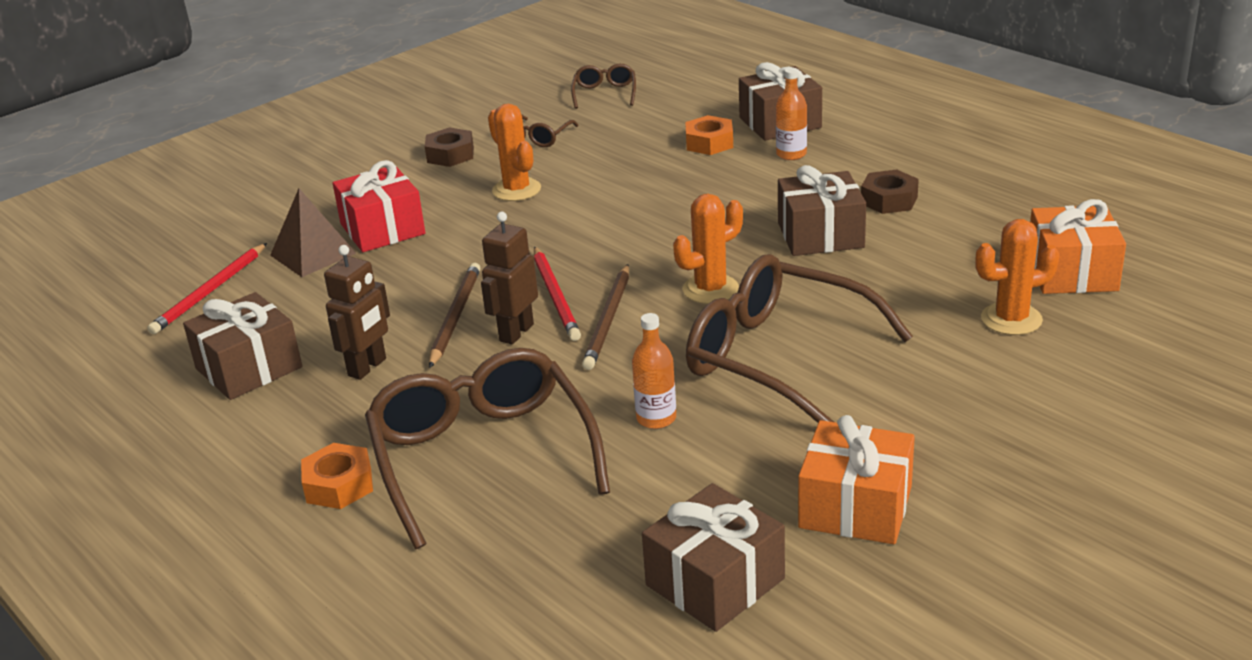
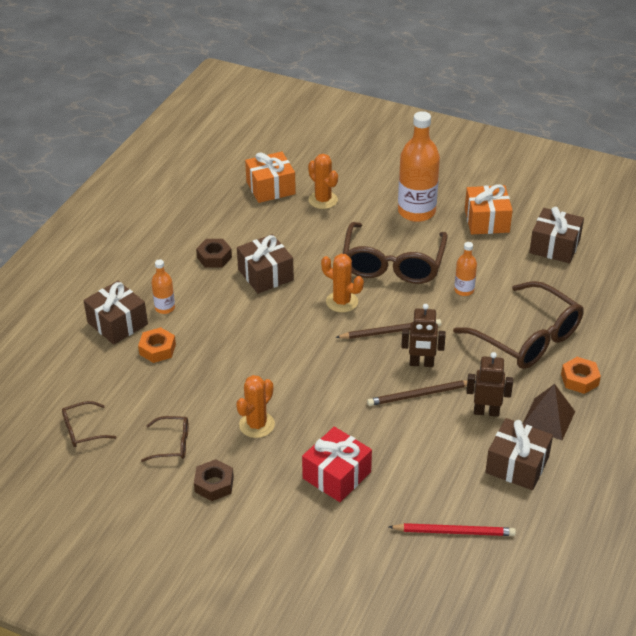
camera: 115 degrees left, 10 degrees up
(312, 254) = (384, 498): brown pyramid -> brown pyramid (548, 419)
(482, 456) = (527, 338): brown glasses -> brown glasses turned 90 degrees counterclockwise
(556, 296) = (378, 360): red pencil -> none
(929, 420) = (416, 211): none -> orange bottle

